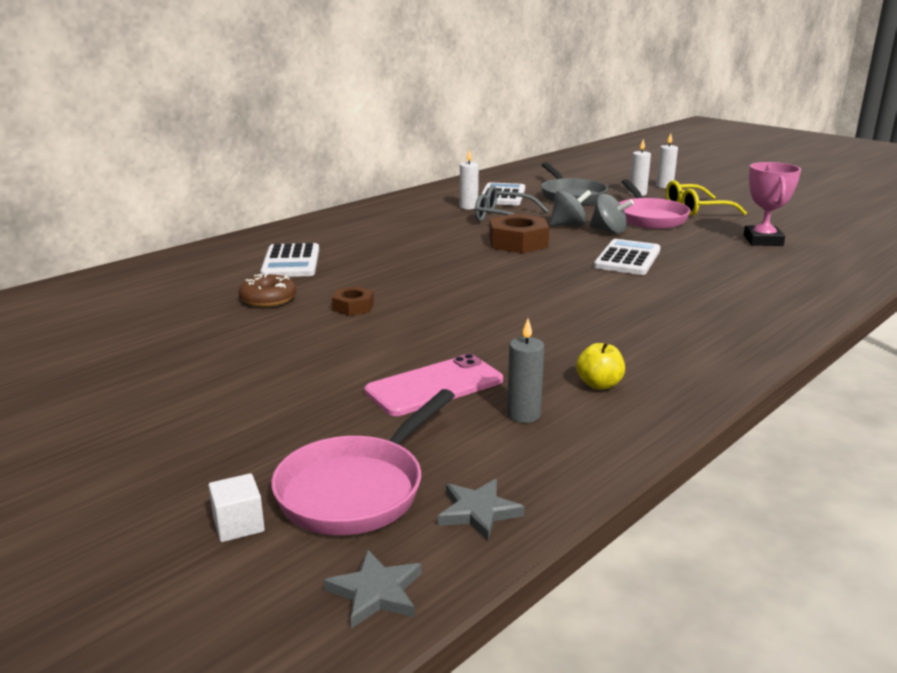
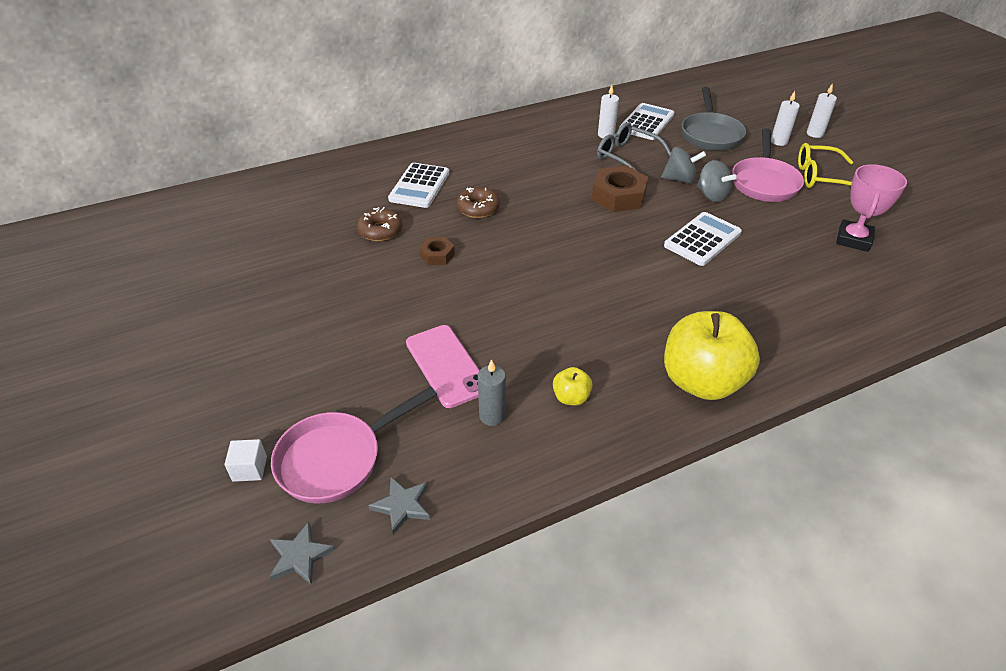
camera: 20 degrees right, 20 degrees up
(373, 268) = (478, 208): none -> brown donut
(434, 386) = (446, 365): pink phone -> pink phone turned 75 degrees clockwise
(721, 349) = (701, 381): none -> yellow apple

